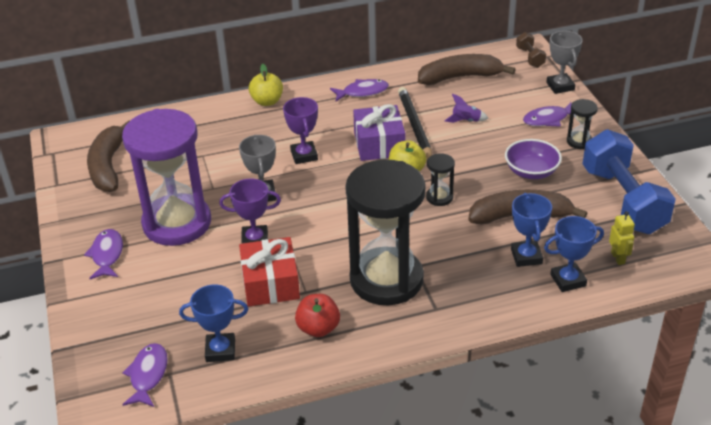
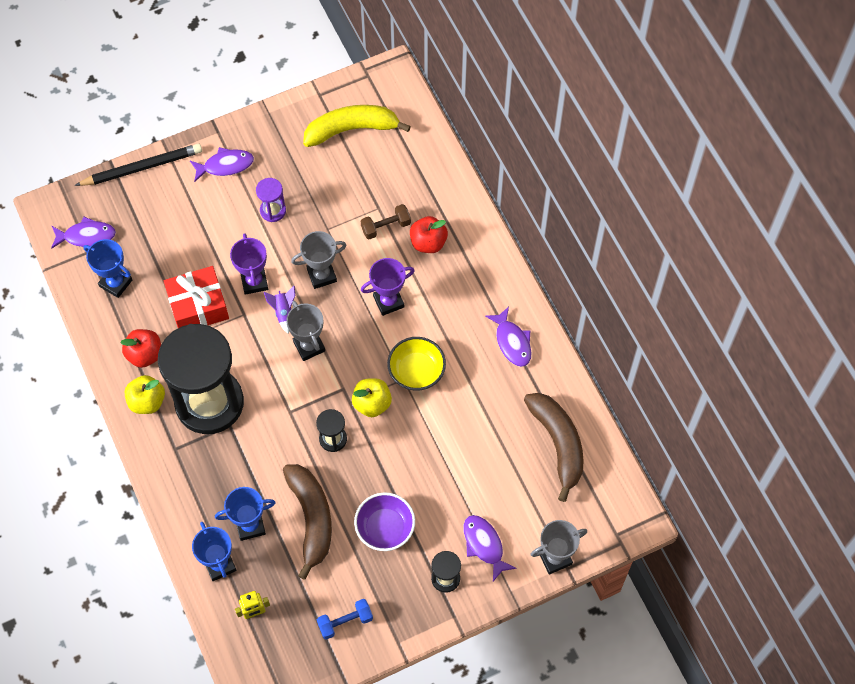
camera: 80 degrees right, 25 degrees up
(108, 166) = (351, 129): brown banana -> yellow banana
(177, 223) = (273, 211): purple hourglass -> purple hourglass, size x0.40
(220, 350) = (116, 283): blue trophy -> blue trophy turned 45 degrees counterclockwise
(251, 129) = (428, 242): none -> red apple
(267, 101) = (480, 248): yellow apple -> yellow apple (147, 401)
(338, 207) = (309, 346): none -> grey trophy
(379, 144) = (416, 371): purple gift -> yellow bowl
(415, 126) = (453, 403): black pencil -> black pencil (142, 167)
(466, 121) = (470, 456): purple rocket -> purple rocket (283, 312)
(530, 57) = (614, 522): brown dumbbell -> brown dumbbell (386, 227)
(623, 200) = (345, 622): blue dumbbell -> blue dumbbell, size x0.44

